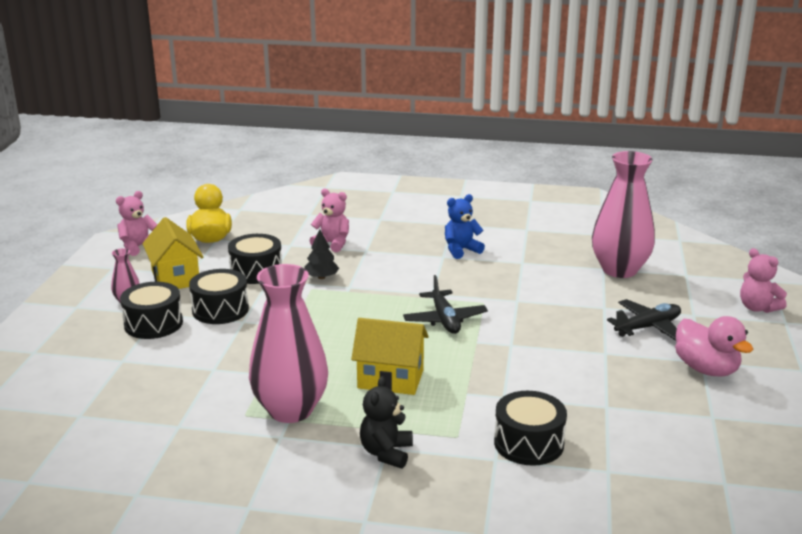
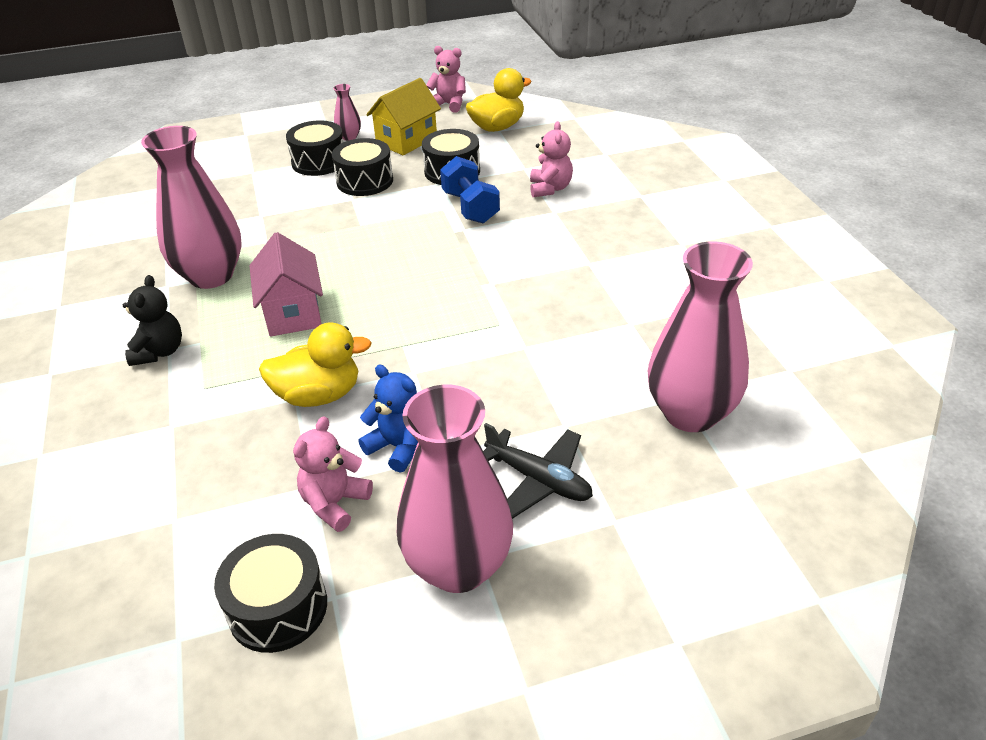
camera: 65 degrees right, 15 degrees up
(321, 277) = (470, 207): black tree -> blue dumbbell
(386, 453) = (159, 352): black teddy bear -> black teddy bear turned 105 degrees clockwise
(390, 379) = (293, 313): yellow house -> pink house
(445, 320) = (437, 309): black plane -> none
(461, 250) = (617, 270): blue teddy bear -> blue teddy bear (398, 447)
(508, 386) = (319, 395): none -> yellow duck
(528, 443) = (208, 442): black drum -> black drum (278, 607)
(706, 369) = (458, 566): pink duck -> pink vase
(757, 308) = (699, 596): pink teddy bear -> pink teddy bear (335, 503)

